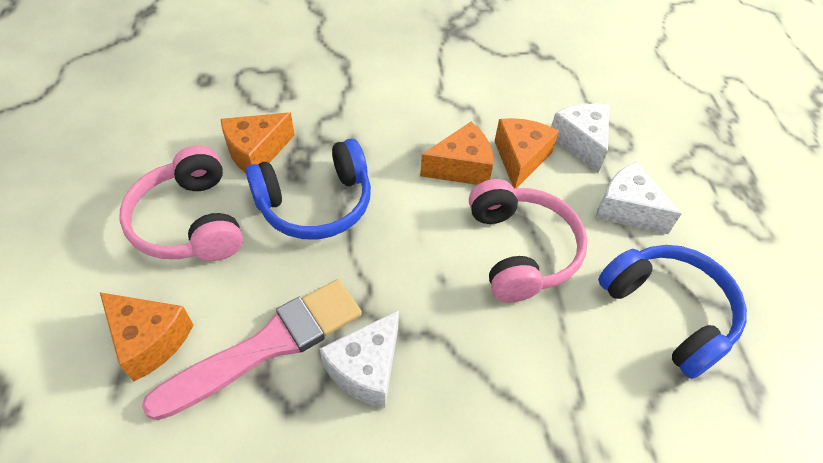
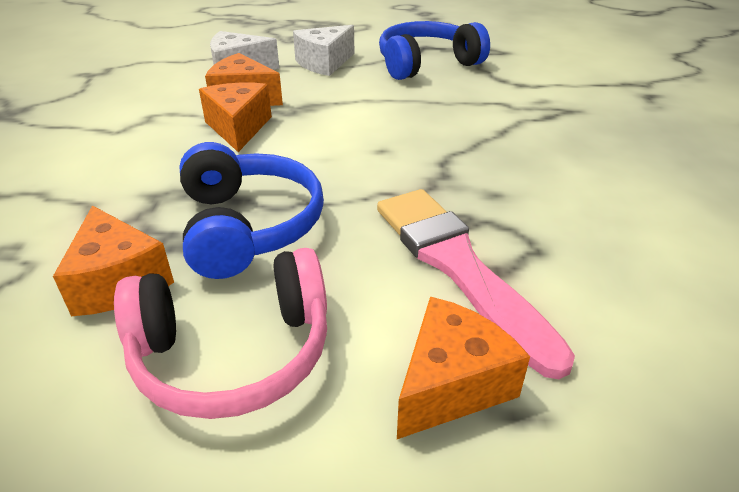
camera: 80 degrees left, 15 degrees down
(366, 369) = (484, 199): white cheese -> none
(520, 250) = (355, 110): pink headphones -> none

